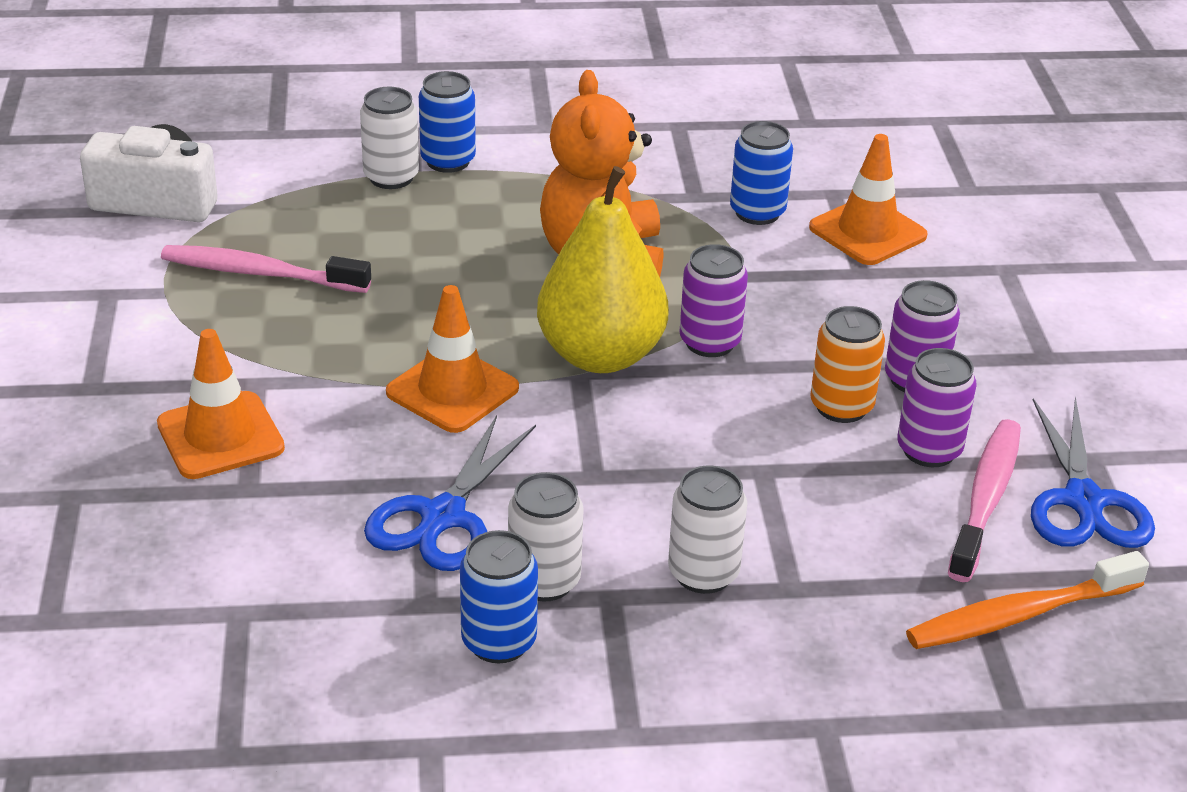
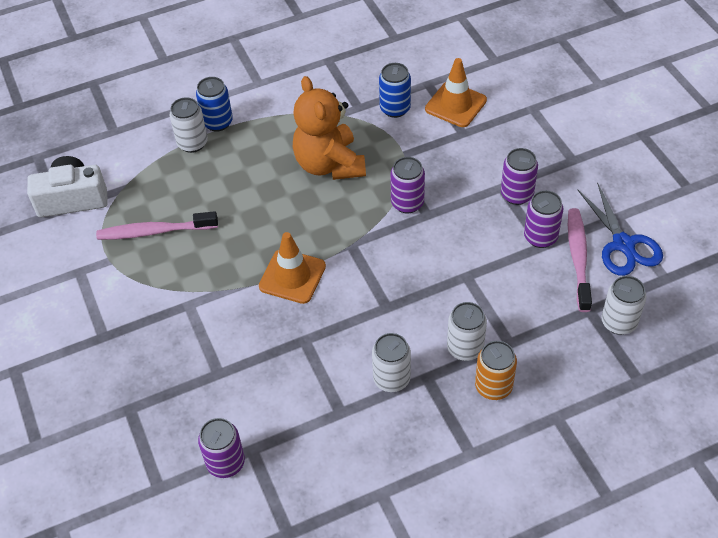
camera: 15 degrees left, 15 degrees up
(182, 618) = (226, 463): none -> purple can
(220, 436) = (188, 345): orange traffic cone -> none
(443, 517) = (325, 357): blue scissors -> none
(499, 641) = (386, 422): blue can -> none
(601, 355) = (357, 229): yellow pear -> none
(841, 407) = (488, 223): orange can -> orange can (493, 387)
(1018, 615) = (618, 322): orange toothbrush -> white can

